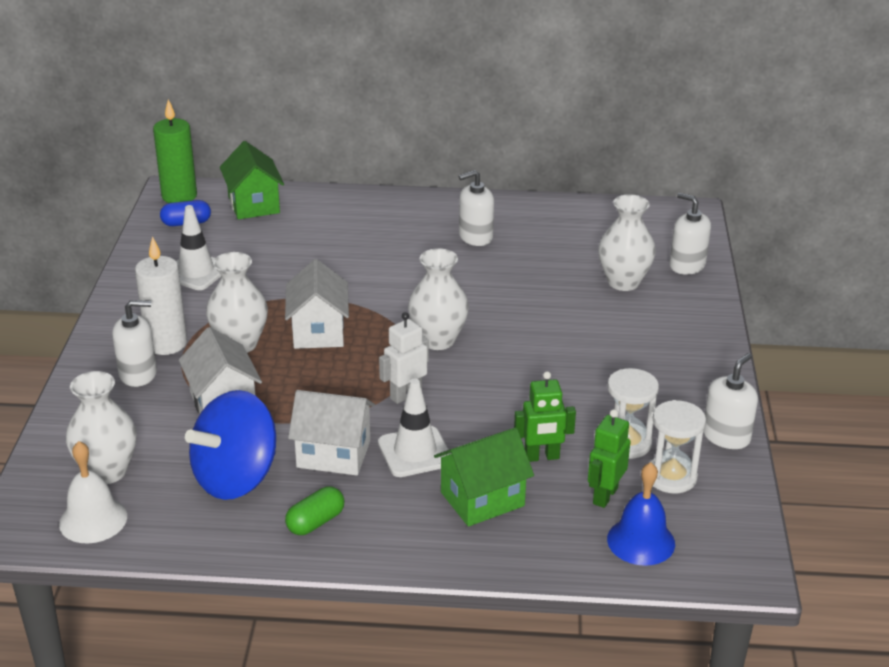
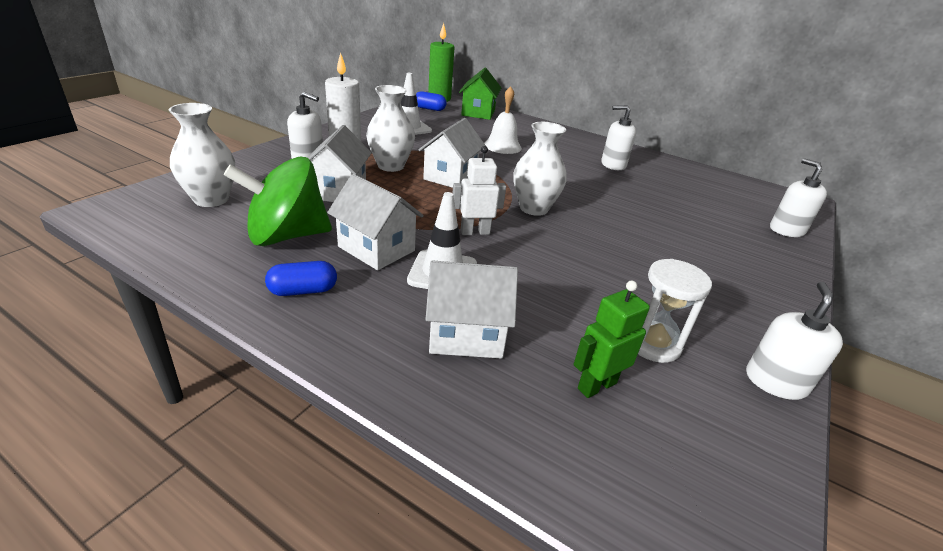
camera: 25 degrees right, 0 degrees up
(93, 520) = (157, 222): white bell -> white bell (502, 146)
(236, 478) = (286, 236): blue spinning top -> green spinning top
(315, 522) = (303, 290): green capsule -> blue capsule
(482, 499) = (466, 334): green house -> white house
(542, 457) = (555, 321): green robot -> none
(623, 282) = (720, 223): white vase -> none
(641, 541) = (608, 458): blue bell -> none
(671, 477) = (687, 398): white hourglass -> none
(726, 436) = (775, 382): white soap dispenser -> white soap dispenser turned 45 degrees counterclockwise

